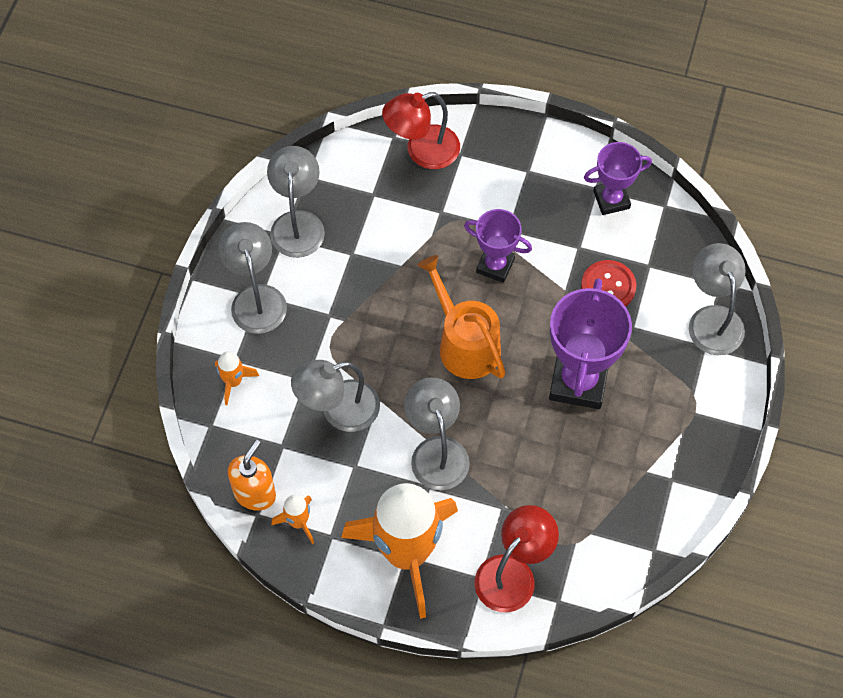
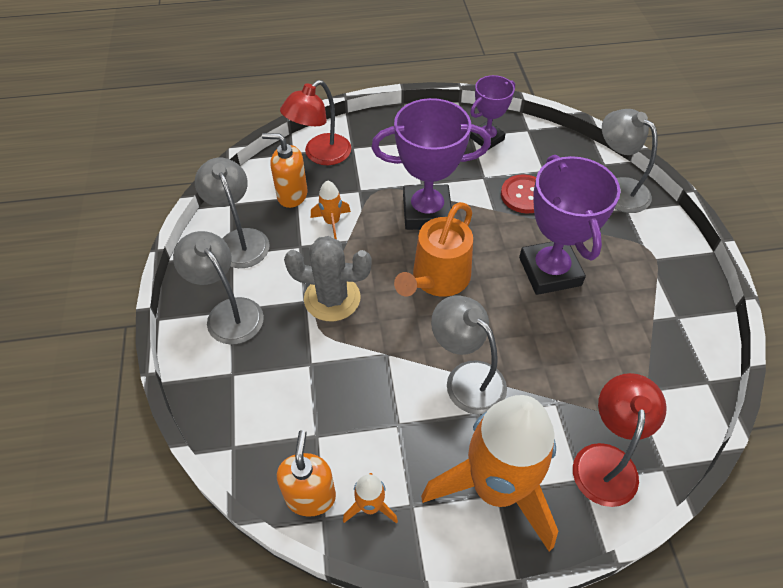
camera: 25 degrees left, 10 degrees down
(233, 382) = (239, 395): orange rocket -> orange rocket (332, 222)
(338, 410) = (355, 379): grey lamp -> none
(355, 323) = (332, 298): none -> grey cactus
(370, 190) = (292, 195): none -> orange soap dispenser
(465, 344) = (437, 279): orange watering can -> orange watering can turned 90 degrees counterclockwise
(495, 265) = (426, 212): purple trophy -> purple trophy, size x1.67

